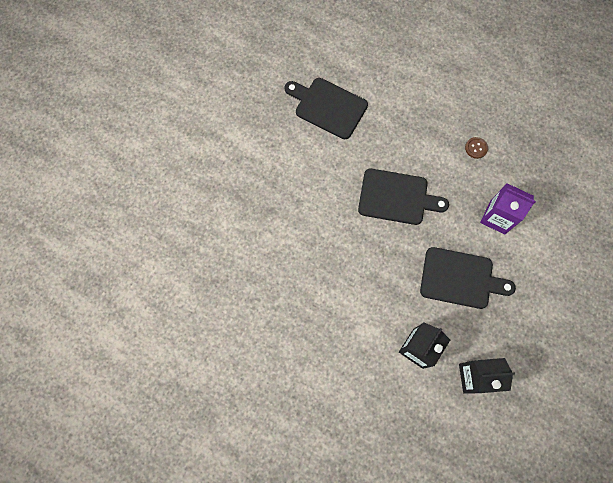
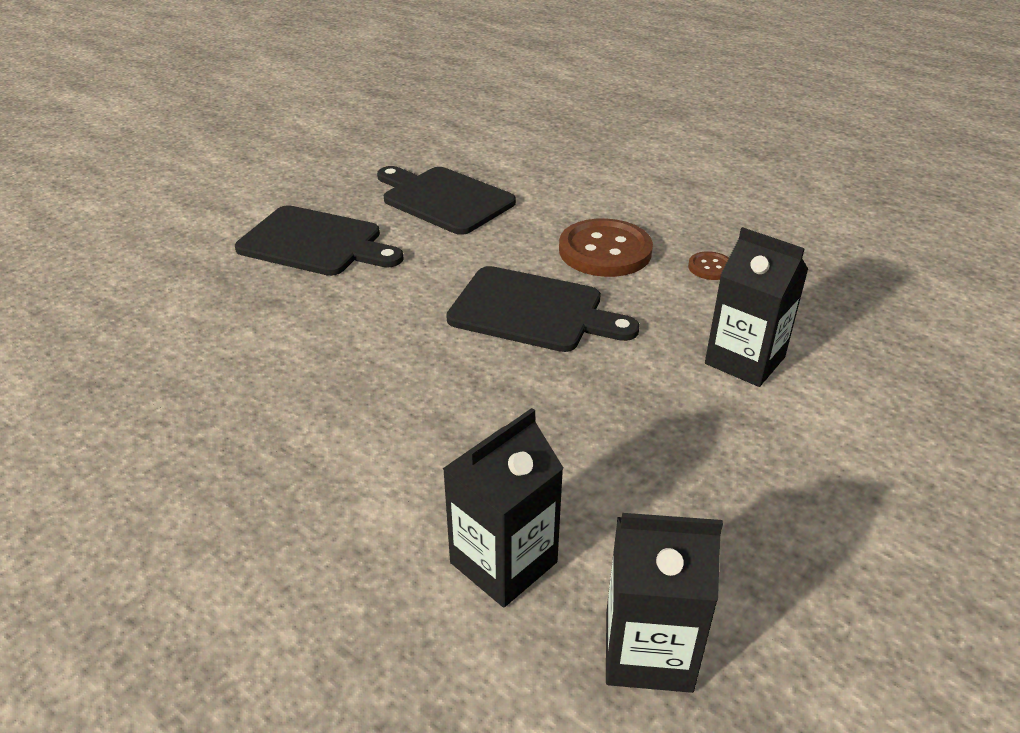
camera: 10 degrees right, 35 degrees down
(422, 142) = (605, 251): none -> brown button
(460, 278) = (643, 445): black cutting board -> black cutting board (315, 243)
(497, 217) = (744, 360): purple carton -> black carton

